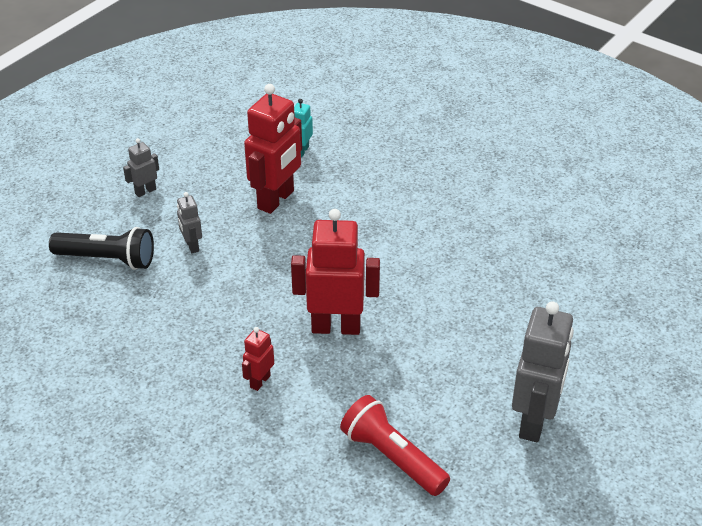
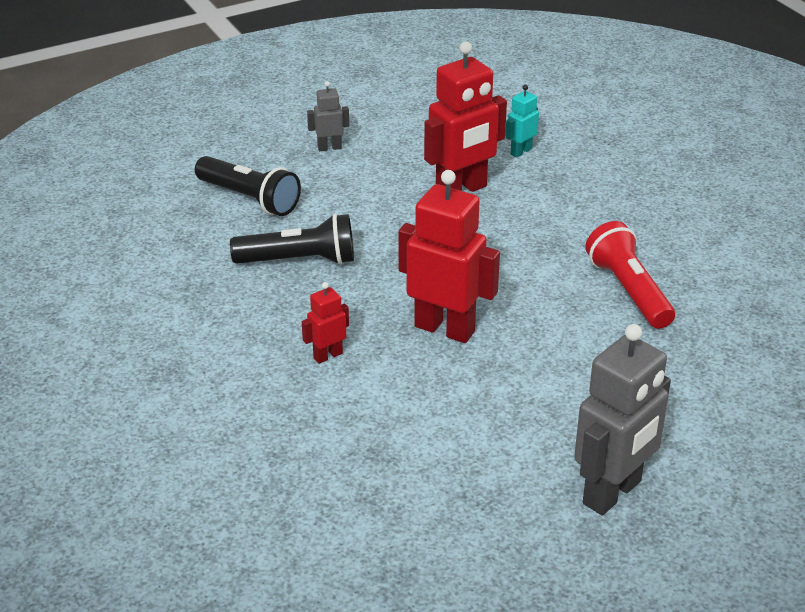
camera: 25 degrees right, 5 degrees down
(185, 304) = (299, 261): none -> black flashlight
(192, 246) = (343, 209): grey robot -> none
(392, 457) = (422, 474): red flashlight -> red flashlight (629, 291)

